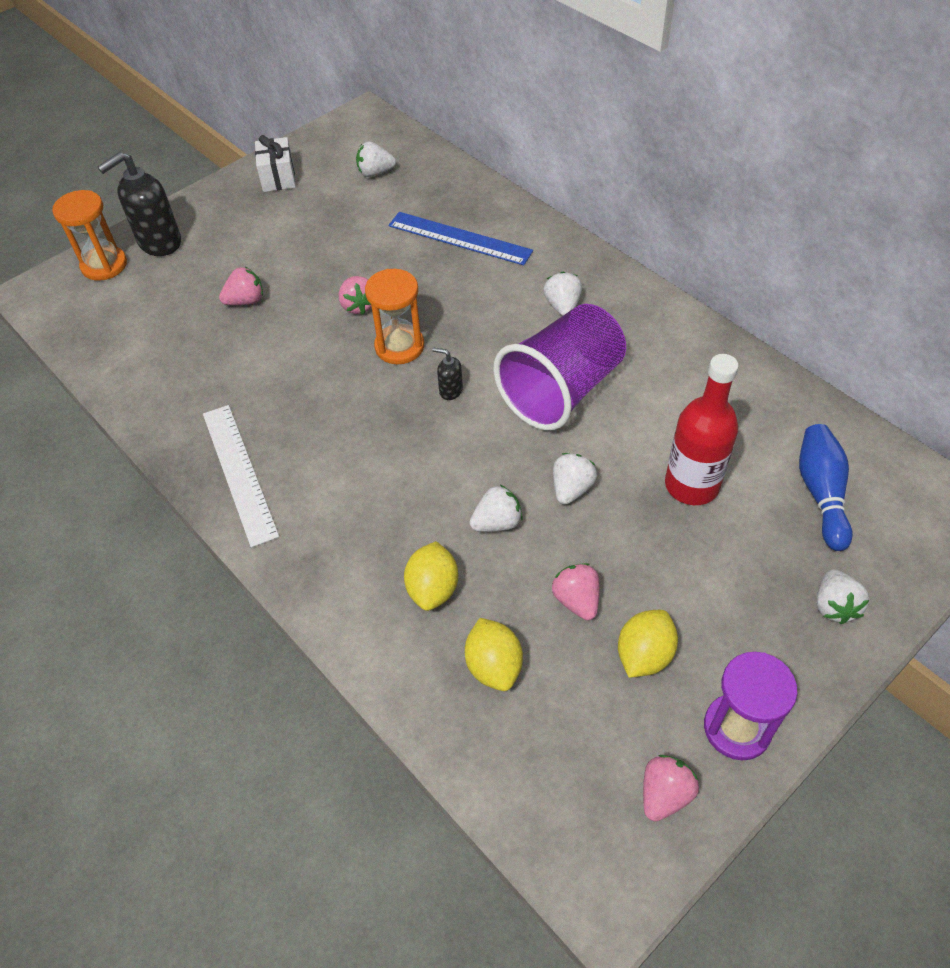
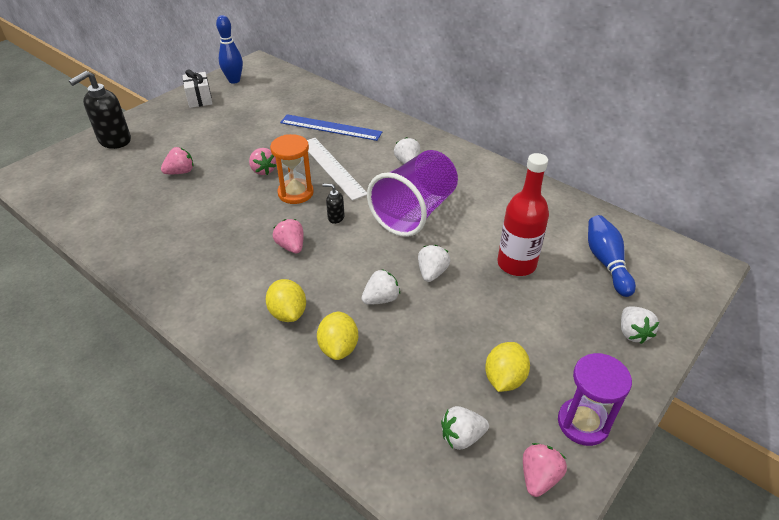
camera: 10 degrees left, 10 degrees down
(104, 265) = (73, 156): orange hourglass -> none
(239, 473) = (182, 281): white ruler -> white ruler (332, 167)
(329, 147) = (234, 80): none -> blue bowling pin
(375, 173) = (268, 93): white strawberry -> white strawberry (462, 436)
(494, 666) = (392, 397): yellow lemon -> yellow lemon (288, 313)
(576, 600) = (448, 346): pink strawberry -> pink strawberry (291, 246)

